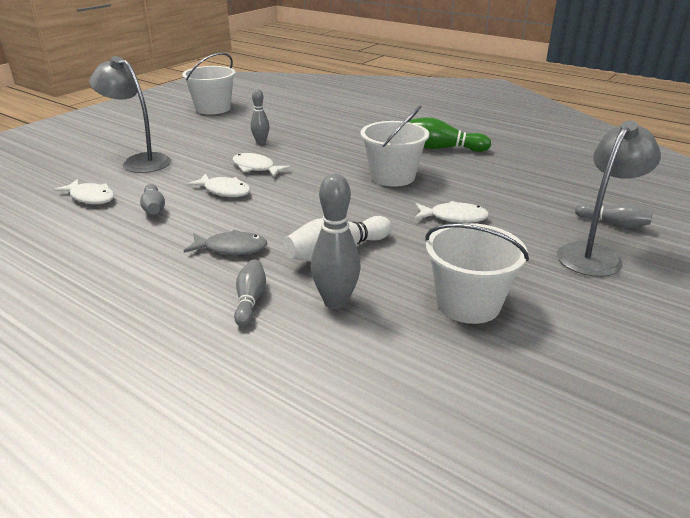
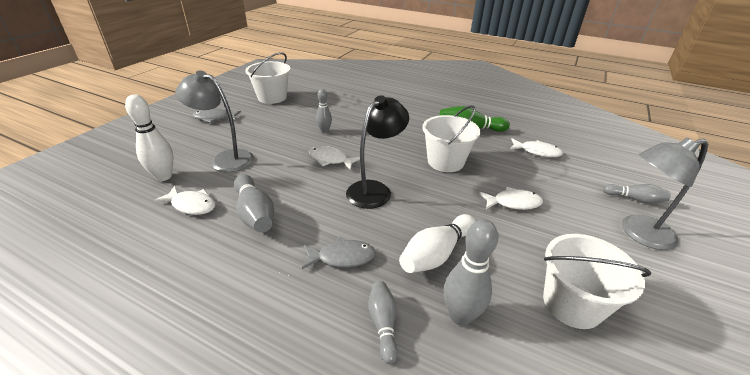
camera: 10 degrees left, 5 degrees up
(69, 173) = (164, 176): none -> white bowling pin
(140, 125) = (214, 118): none -> grey fish
(154, 208) = (255, 213): grey bowling pin -> grey bowling pin, size x1.61
(224, 191) = (312, 188): white fish -> white fish (537, 152)
(295, 196) = (375, 189): none -> black lamp
(594, 254) = (638, 234): grey lamp -> grey lamp turned 135 degrees counterclockwise

